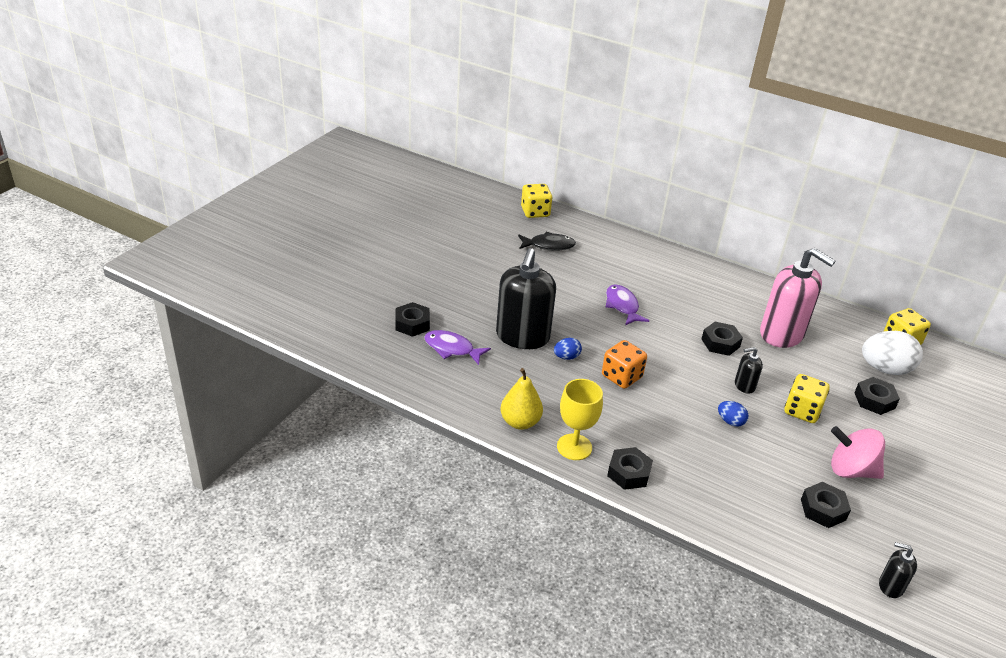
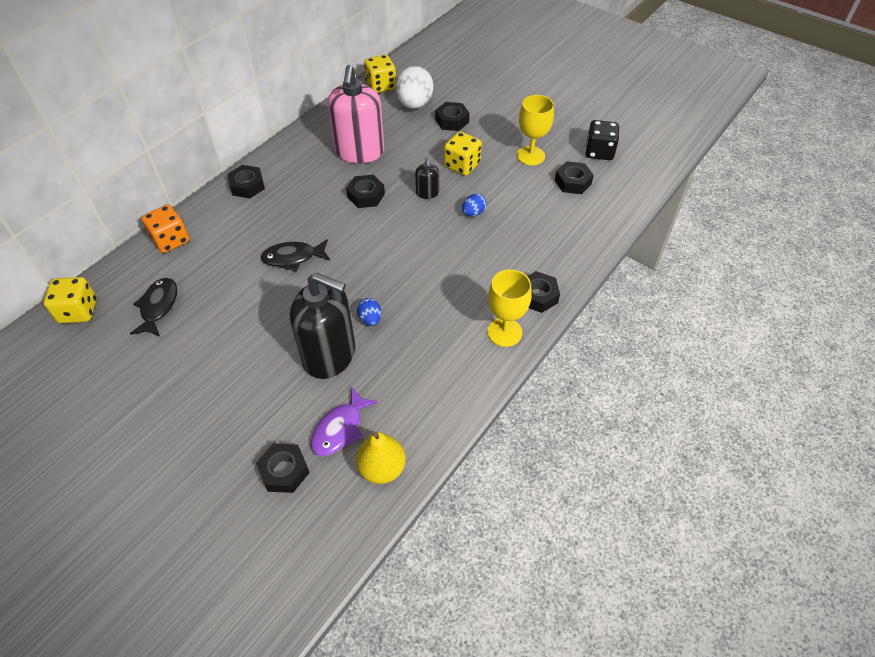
camera: 80 degrees left, 15 degrees up
(520, 422) = (468, 373): yellow pear -> yellow pear (382, 468)
(621, 377) = (406, 278): orange dice -> orange dice (171, 240)
(622, 306) = (293, 258): purple fish -> black fish
(699, 270) = (247, 186): none -> black nut
(782, 334) = (359, 152): pink soap dispenser -> pink soap dispenser turned 135 degrees clockwise
(851, 470) = (530, 156): pink spinning top -> yellow goblet
(890, 586) = (642, 167): black soap dispenser -> none
(897, 539) = (599, 152): none -> black dice

